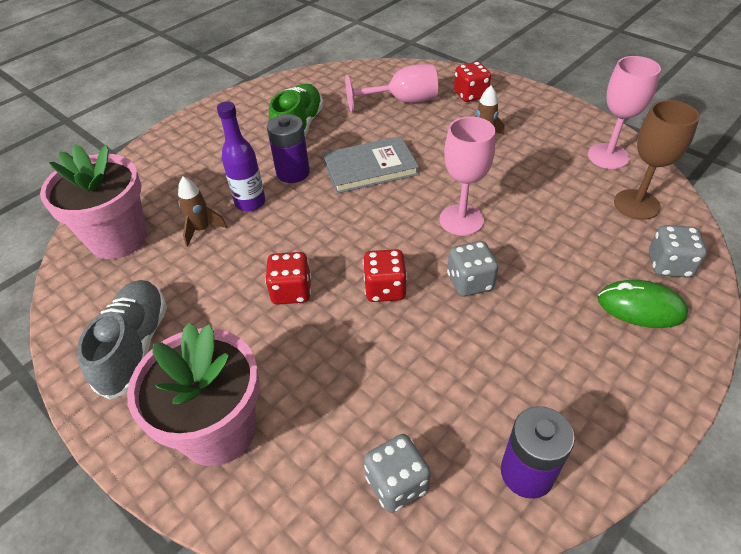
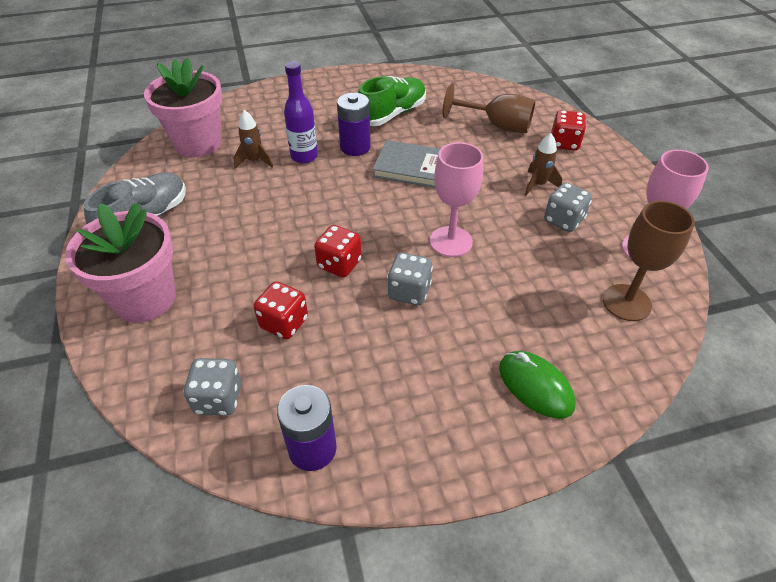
camera: 30 degrees right, 0 degrees up
(291, 291) = (273, 233): red dice -> red dice (284, 323)
(402, 101) = (497, 125): pink goblet -> brown goblet
(669, 265) = (601, 367): grey dice -> grey dice (563, 220)

